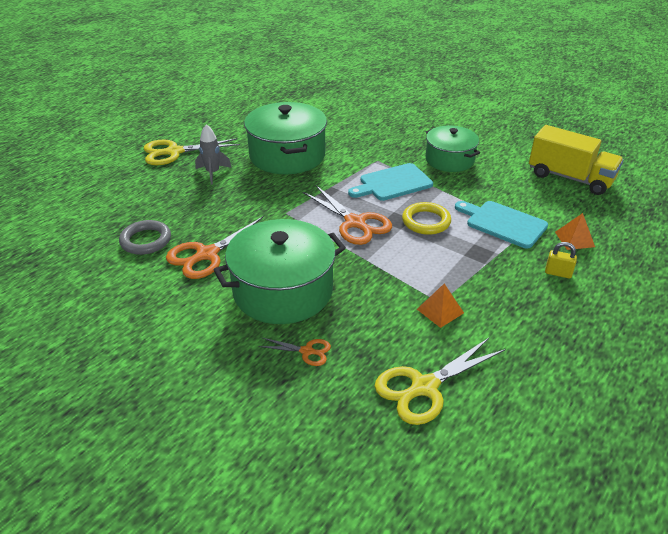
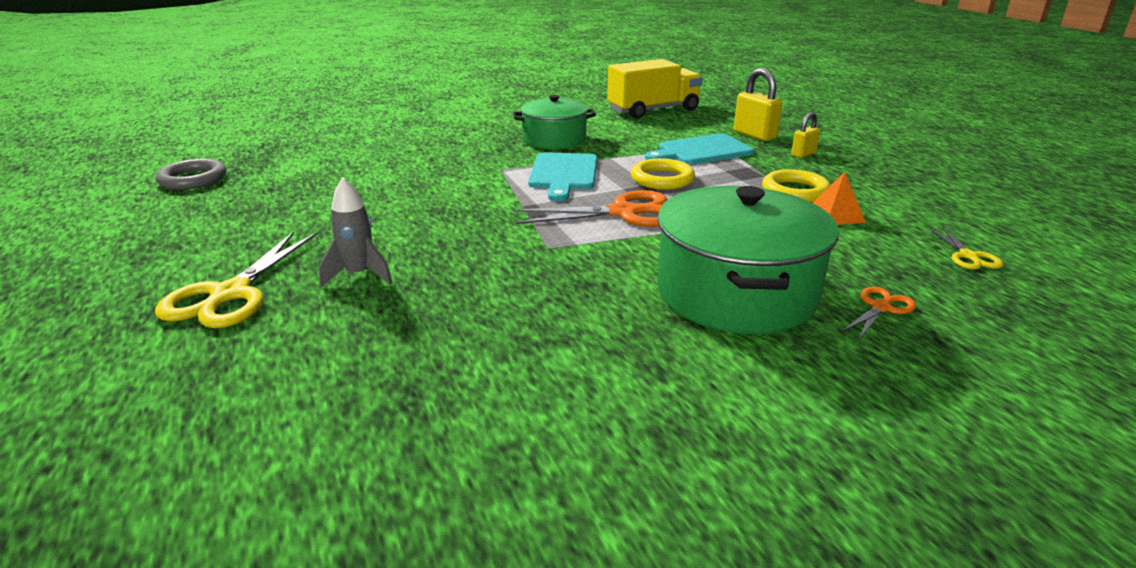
camera: 60 degrees left, 10 degrees down
(146, 240) = (484, 385): grey ring -> grey ring (193, 179)
(207, 254) = (591, 332): orange scissors -> none
(287, 155) = (403, 212): green pot -> none
(424, 387) = (968, 256): yellow scissors -> yellow scissors, size x0.52
(467, 284) = (795, 191): none -> yellow ring
(574, 239) = (754, 135): orange pyramid -> yellow padlock

